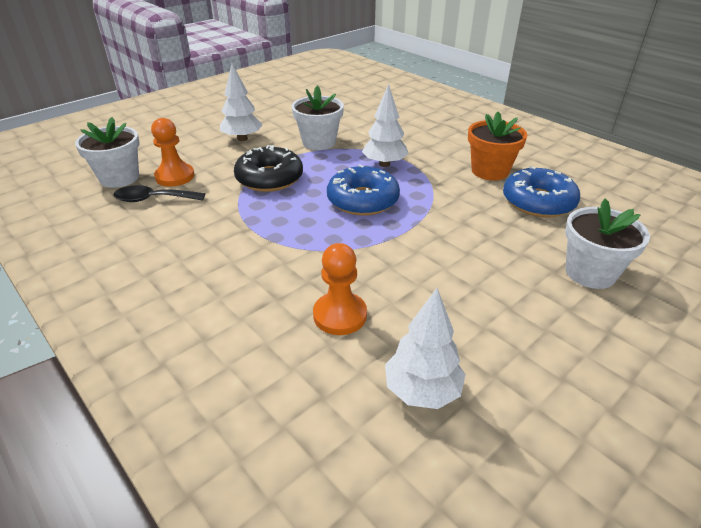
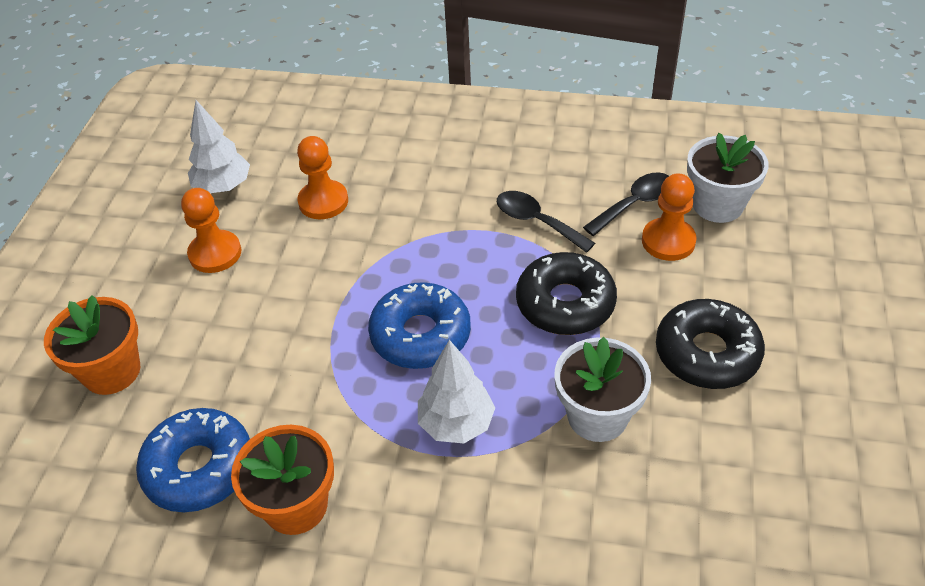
camera: 145 degrees right, 10 degrees up
(218, 219) = (536, 221): none -> black spoon
(242, 138) = (707, 353): white tree -> black donut
(468, 320) = (215, 253): none -> orange pawn
(590, 273) = (112, 371): white flower pot -> orange flower pot

